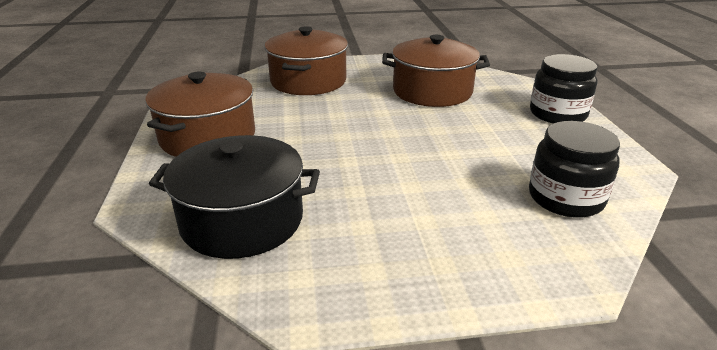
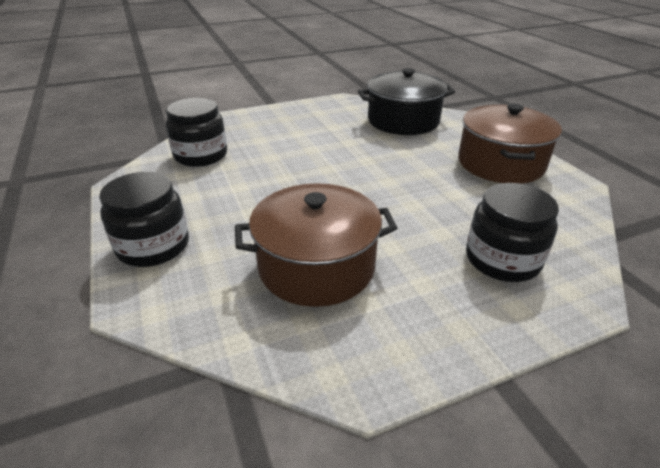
camera: 165 degrees right, 5 degrees up
(308, 81) = (502, 259): brown pot -> black jar

